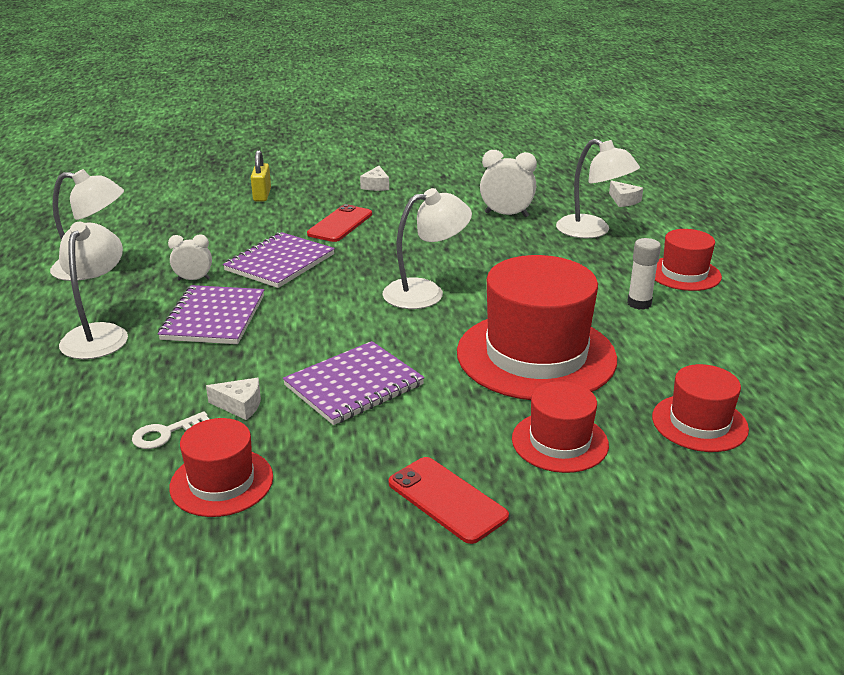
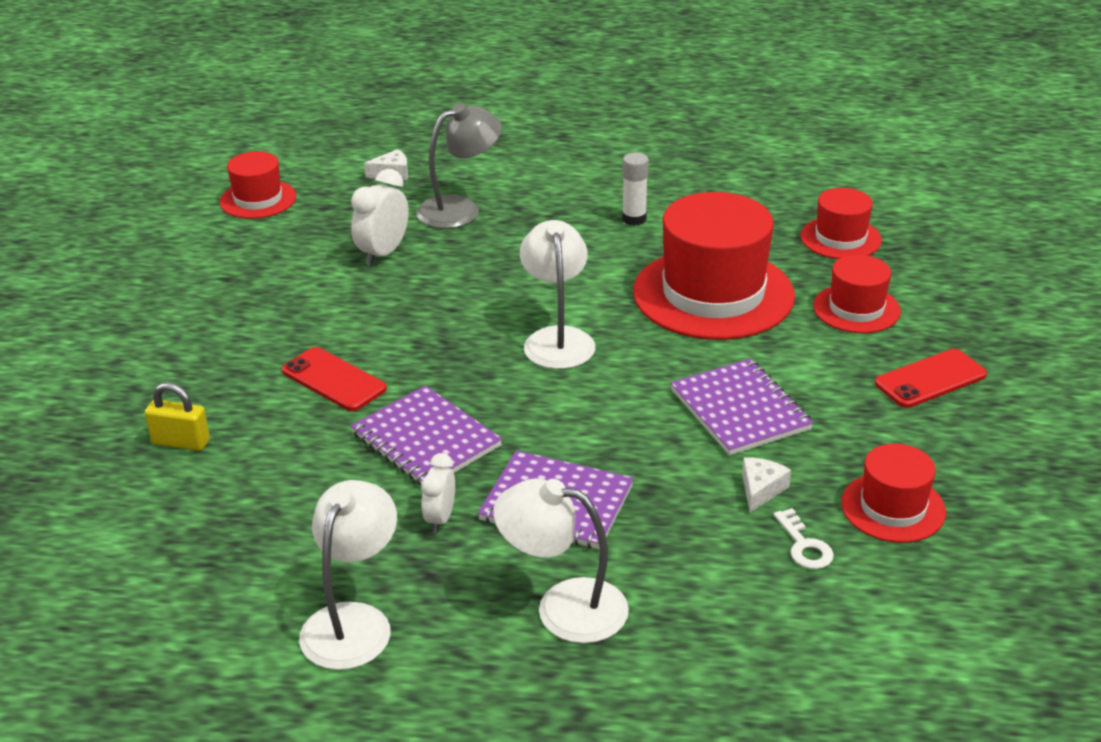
camera: 75 degrees left, 5 degrees up
(376, 186) = (221, 336): white cheese -> none
(592, 231) = (460, 209): white lamp -> grey lamp
(684, 274) = (584, 182): red hat -> red hat (258, 199)

